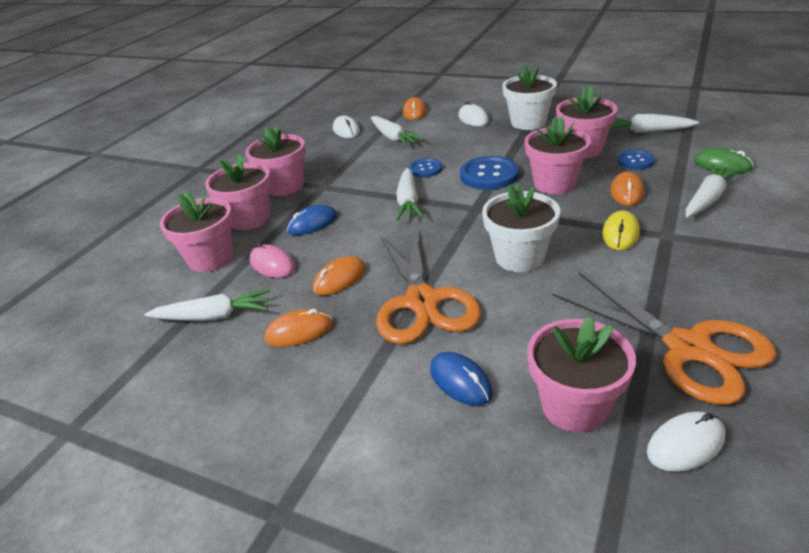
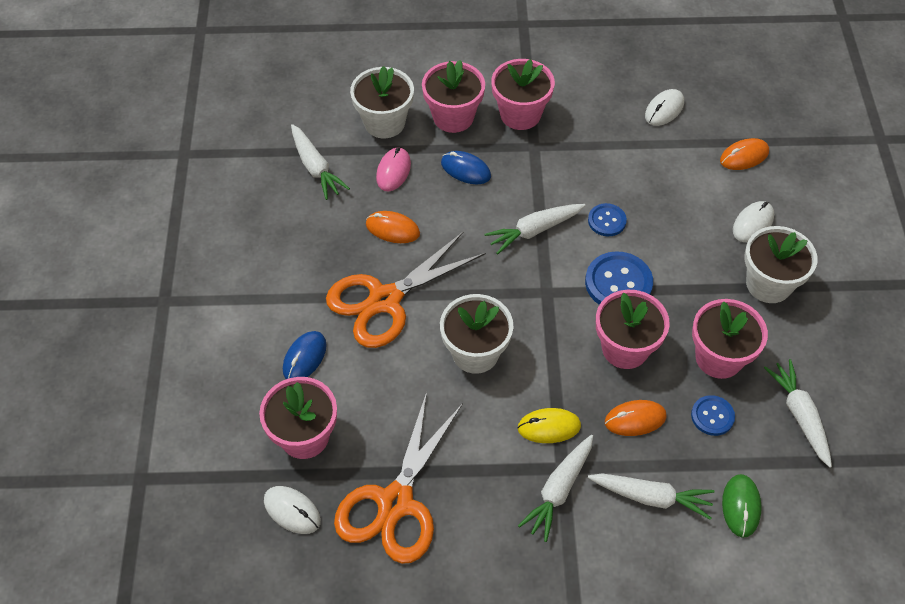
camera: 60 degrees right, 20 degrees up
(211, 258) = (384, 123): pink flower pot -> white flower pot
(299, 331) = (319, 232): orange mouse -> none
(393, 138) = (666, 162): white carrot -> white carrot (558, 490)

